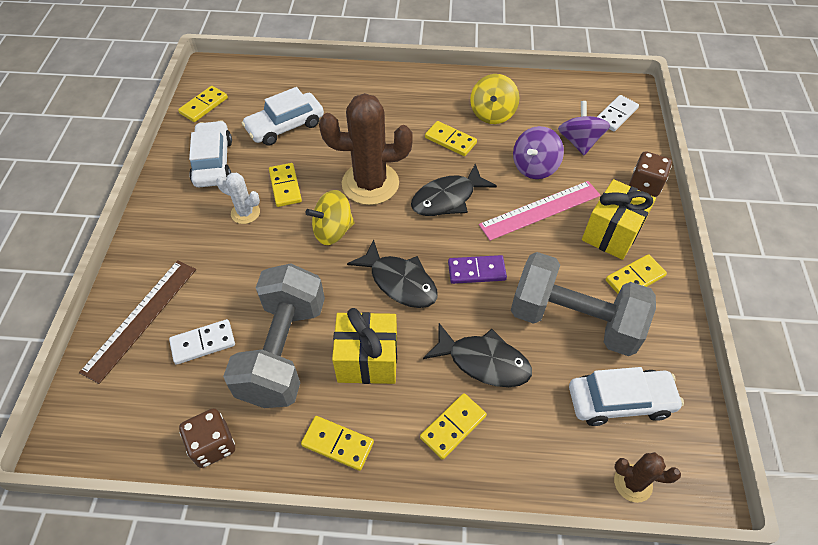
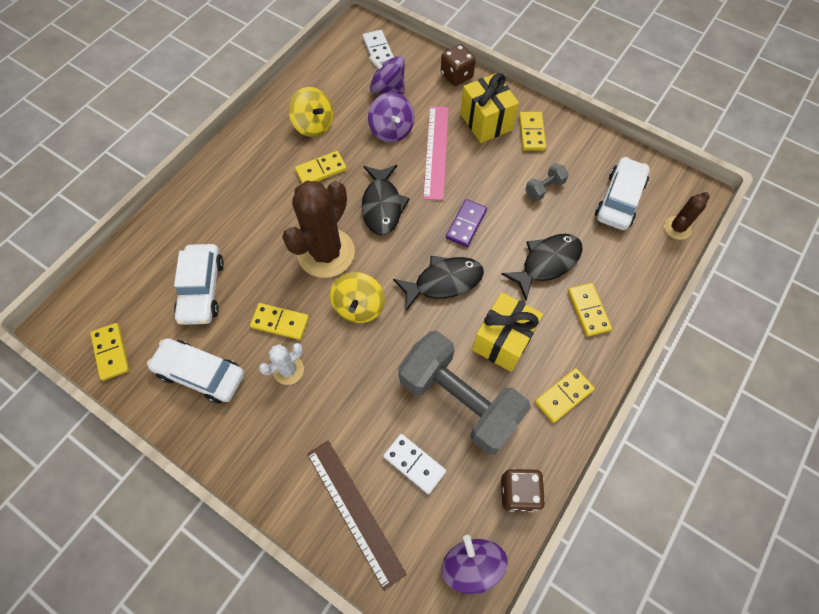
camera: 60 degrees left, 10 degrees up
(125, 434) = (471, 565): none -> purple spinning top
(203, 343) = (414, 464): white domino -> white domino turned 60 degrees counterclockwise
(574, 320) = (544, 188): grey dumbbell -> grey dumbbell, size x0.40

